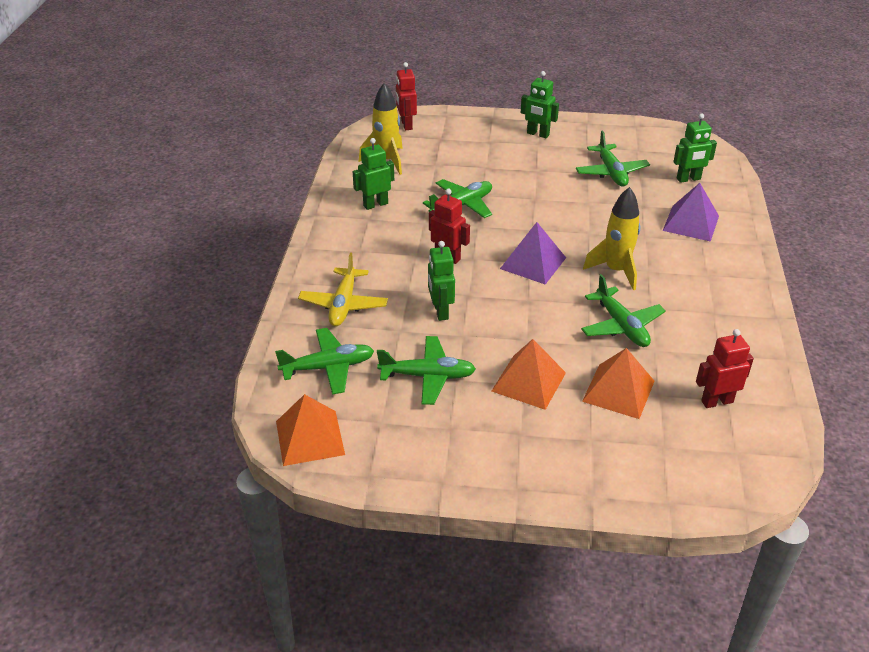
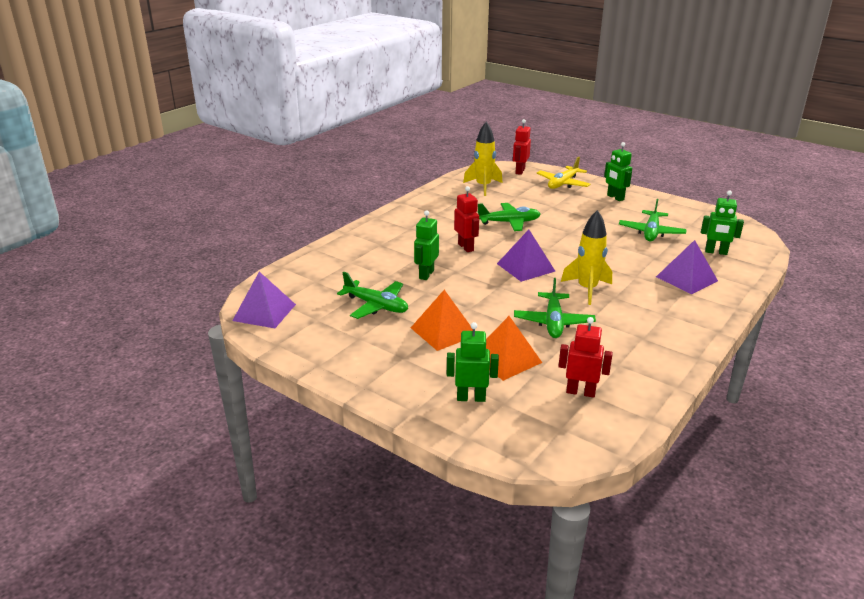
camera: 30 degrees right, 10 degrees down
(310, 437) = (264, 312): orange pyramid -> purple pyramid
(328, 367) = (318, 281): green plane -> none
(344, 304) = (366, 252): yellow plane -> yellow plane (563, 184)
(375, 204) = (448, 207): green robot -> green robot (471, 398)

